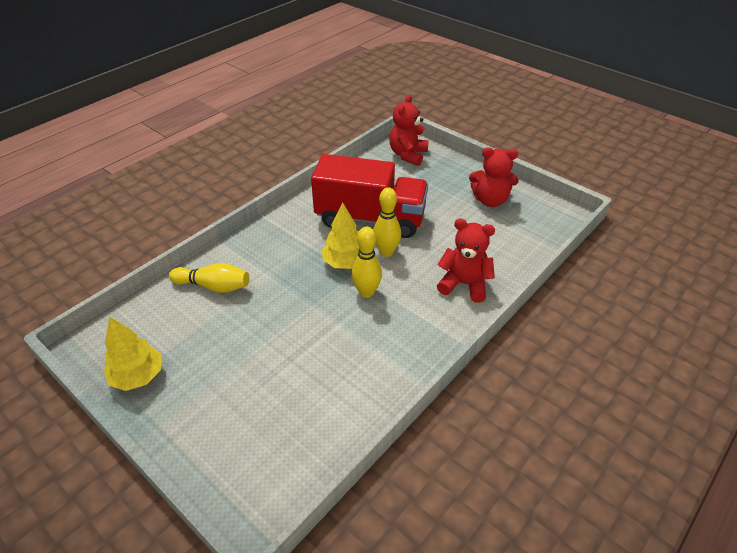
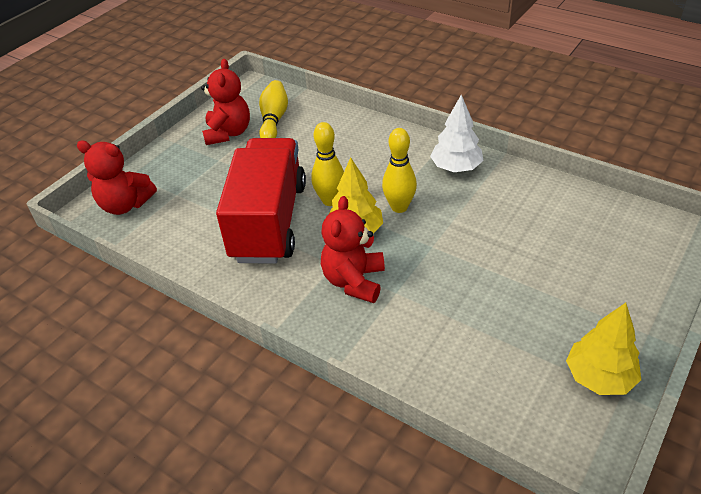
camera: 95 degrees left, 0 degrees up
(214, 286) = (428, 347): yellow bowling pin -> yellow bowling pin (274, 120)
(413, 341) = (456, 168): none -> white tree
(464, 284) = (369, 143): red teddy bear -> red teddy bear (354, 281)

